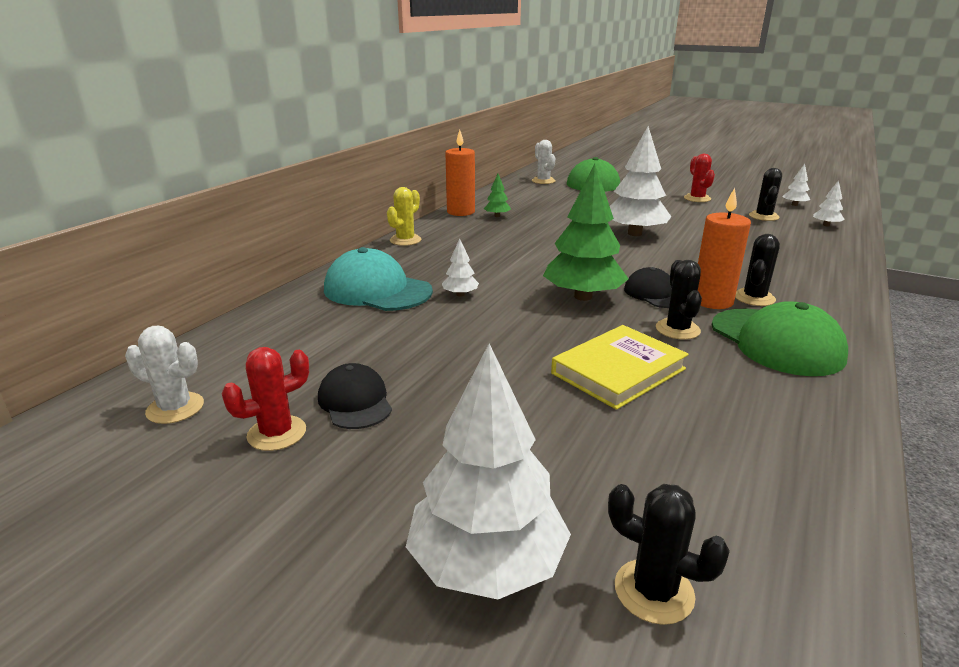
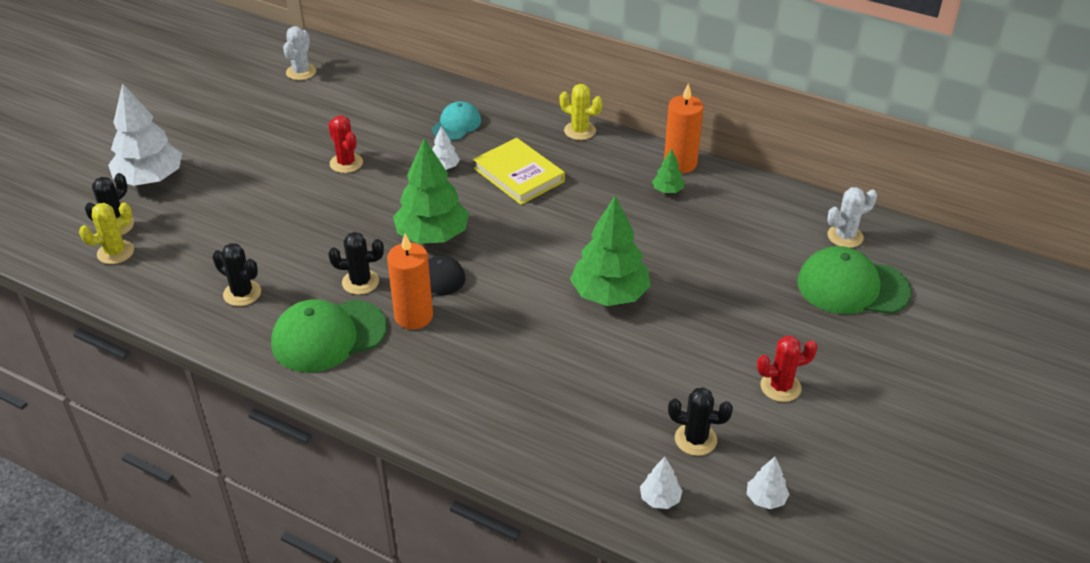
camera: 90 degrees right, 15 degrees up
(277, 433) = (267, 108): red cactus -> red cactus (346, 163)
(355, 401) = (292, 131): black cap -> none
(377, 290) = (456, 125): turquoise cap -> turquoise cap, size x0.60
(618, 371) = (302, 240): yellow book -> yellow book (518, 175)
(634, 234) = (609, 294): white tree -> green tree
(733, 573) = (115, 252): none -> yellow cactus
(754, 298) = (417, 348): black cactus -> black cactus (242, 293)

